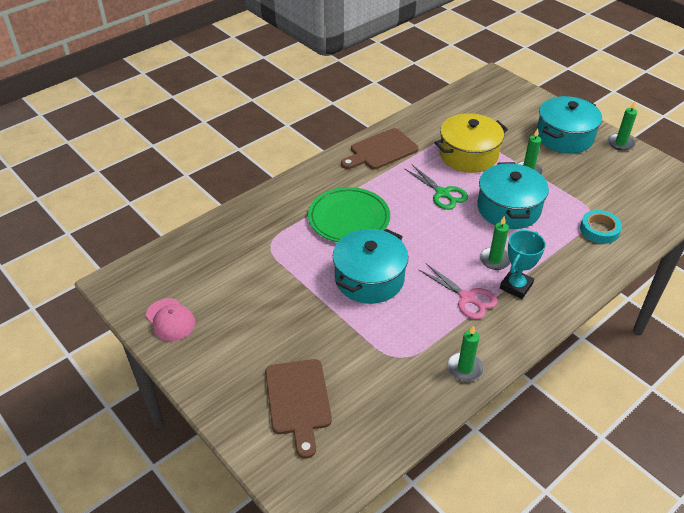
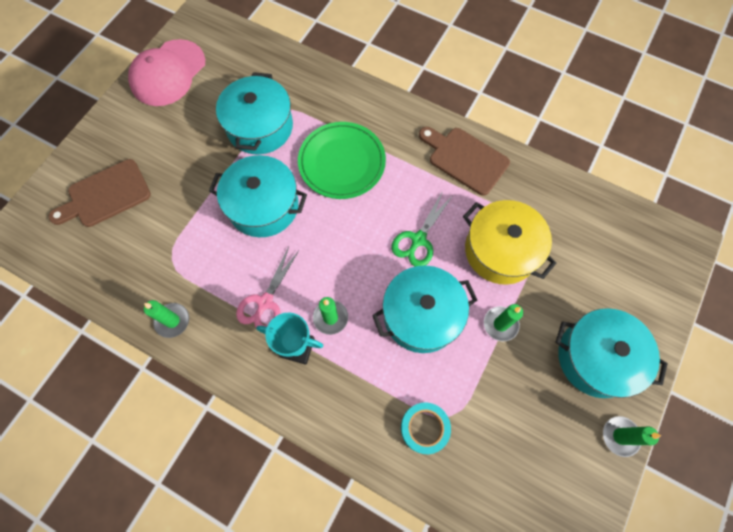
camera: 70 degrees right, 25 degrees up
(170, 320) = (168, 73): pink cap -> pink cap, size x1.66
(281, 263) = (260, 127): none -> turquoise pot

